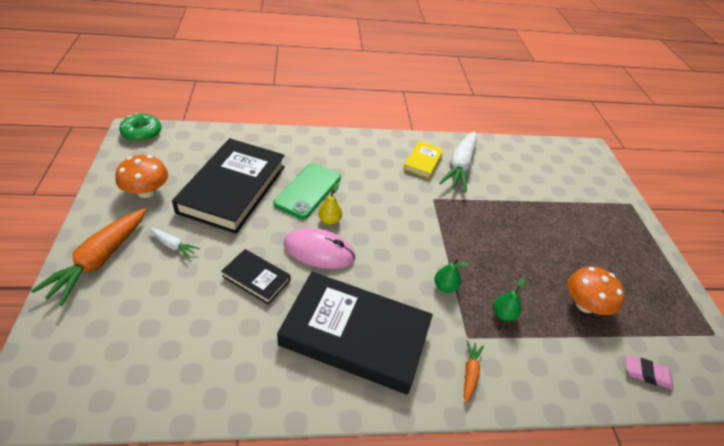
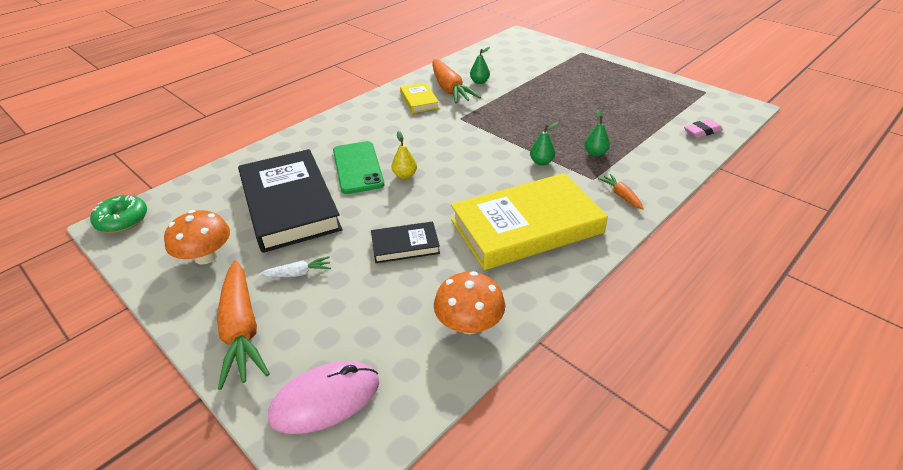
camera: 35 degrees left, 5 degrees down
(319, 251) = (426, 198): pink mouse -> pink mouse (325, 399)
(355, 335) = (526, 227): black book -> yellow book
(460, 167) = (450, 89): white carrot -> orange carrot
(493, 175) = (479, 82): none -> green pear
(585, 304) = (629, 119): orange mushroom -> orange mushroom (469, 324)

